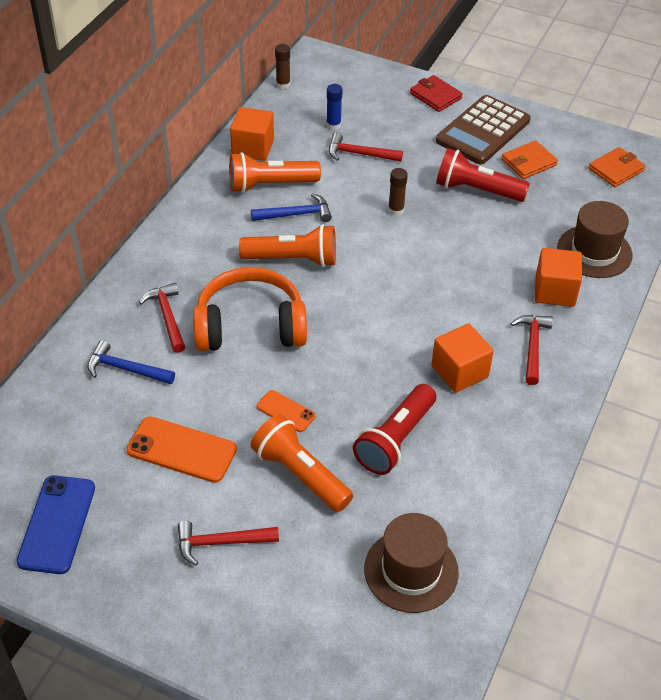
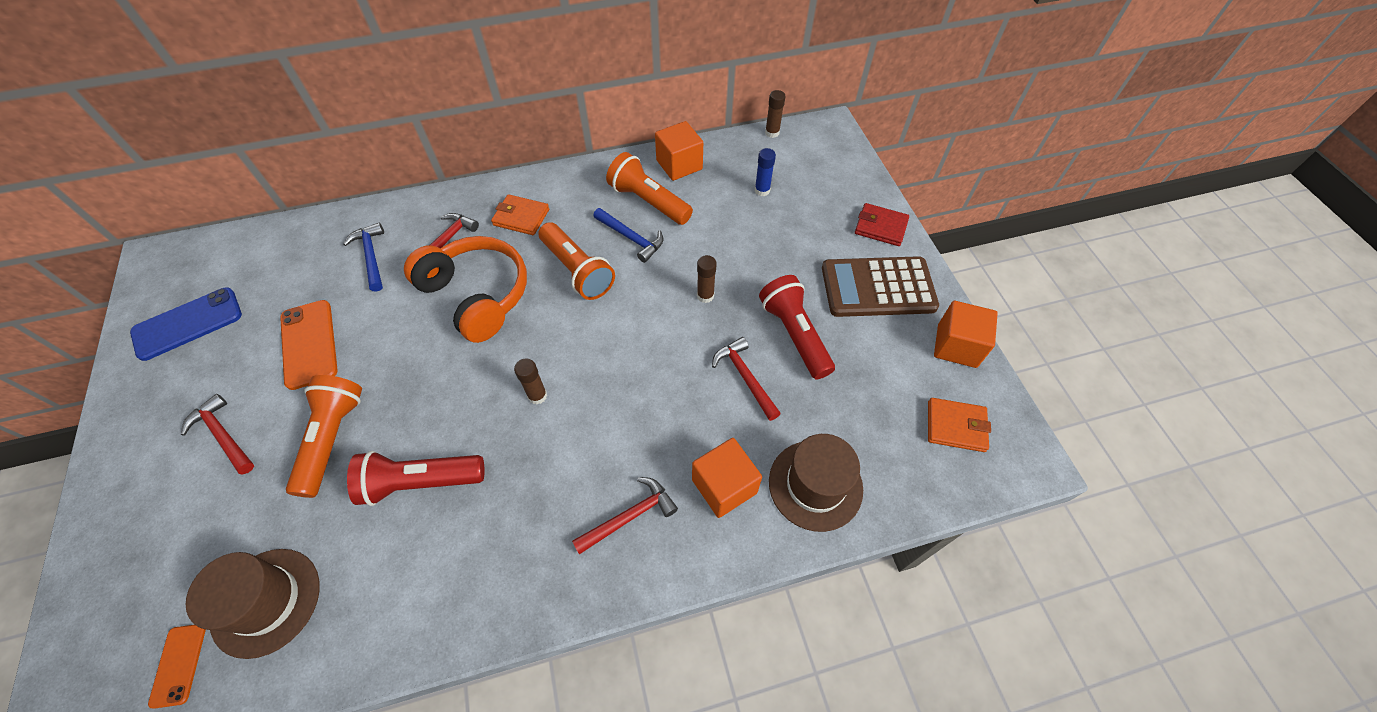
camera: 50 degrees right, 10 degrees up
(286, 411) = (398, 381): orange phone -> orange phone (179, 665)
(359, 154) = (746, 228): red hammer -> red hammer (745, 377)
(387, 341) = (537, 396): none -> brown glue stick
(435, 96) = (880, 227): red wallet -> red wallet turned 75 degrees counterclockwise
(459, 371) = (545, 476): orange cube -> orange cube (956, 346)
(528, 162) = (878, 348): orange wallet -> orange wallet (521, 217)

